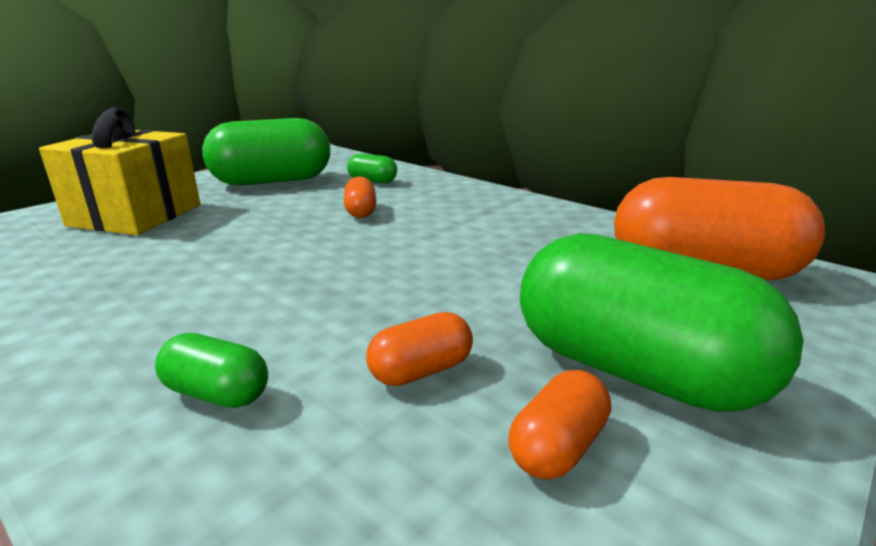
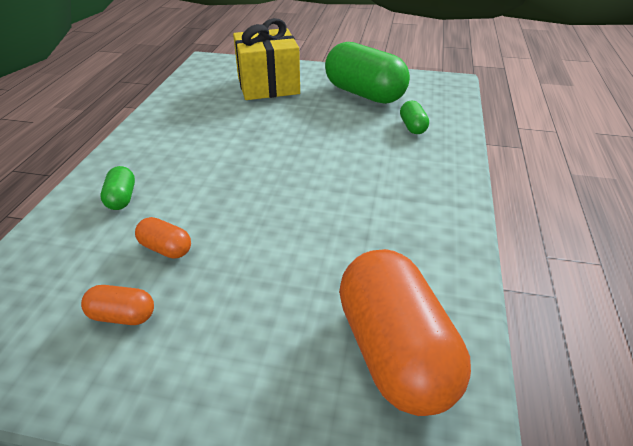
camera: 60 degrees right, 15 degrees up
(360, 211) = (348, 147): orange capsule -> none
(634, 370) = (208, 332): green capsule -> none

